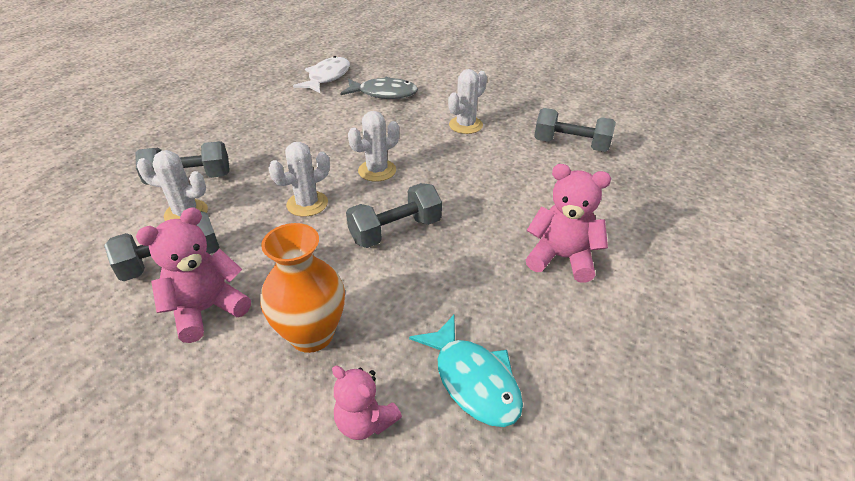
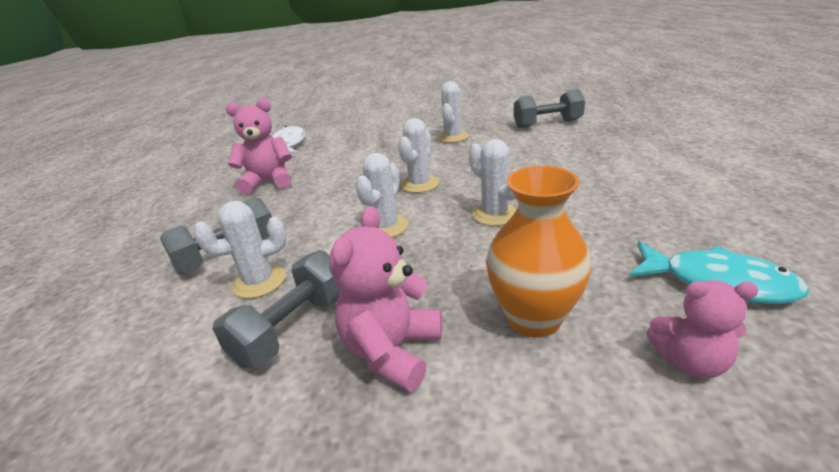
camera: 25 degrees left, 10 degrees down
(384, 93) = (356, 140): grey fish -> none
(395, 231) = (495, 214): grey dumbbell -> white cactus
(562, 258) = (645, 182): pink teddy bear -> pink teddy bear (269, 182)

